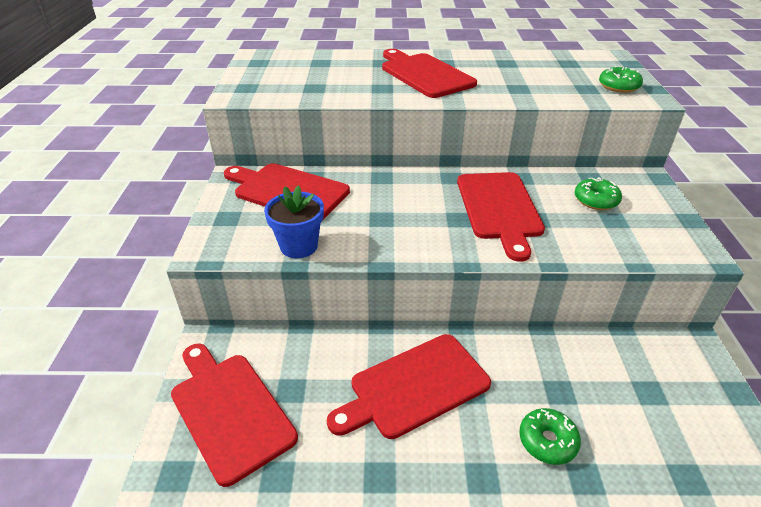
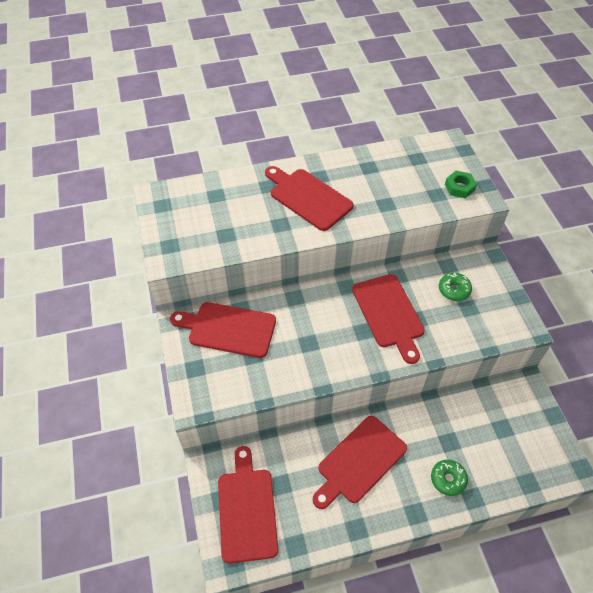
camera: 15 degrees left, 15 degrees up
(229, 410) = (247, 509): red cutting board -> red cutting board turned 45 degrees clockwise
(299, 246) = (260, 384): blue flower pot -> none
(618, 86) = (459, 187): green donut -> green nut

